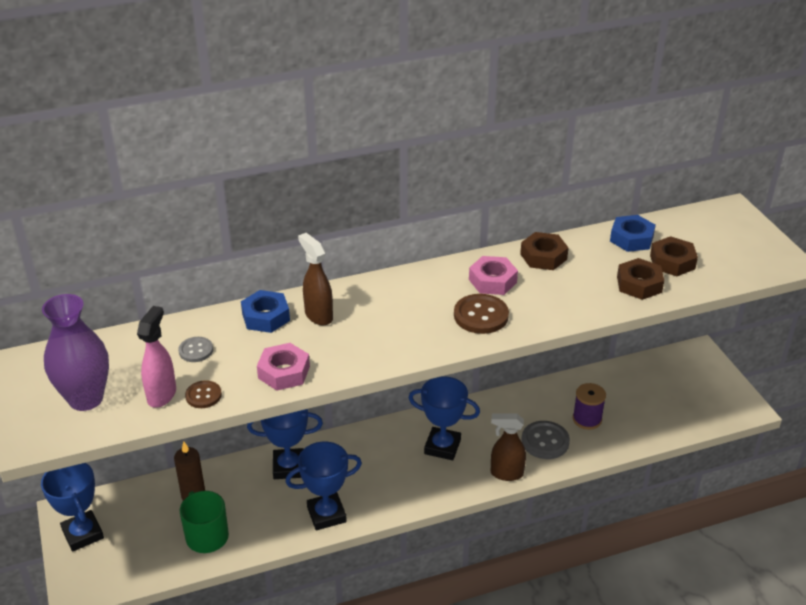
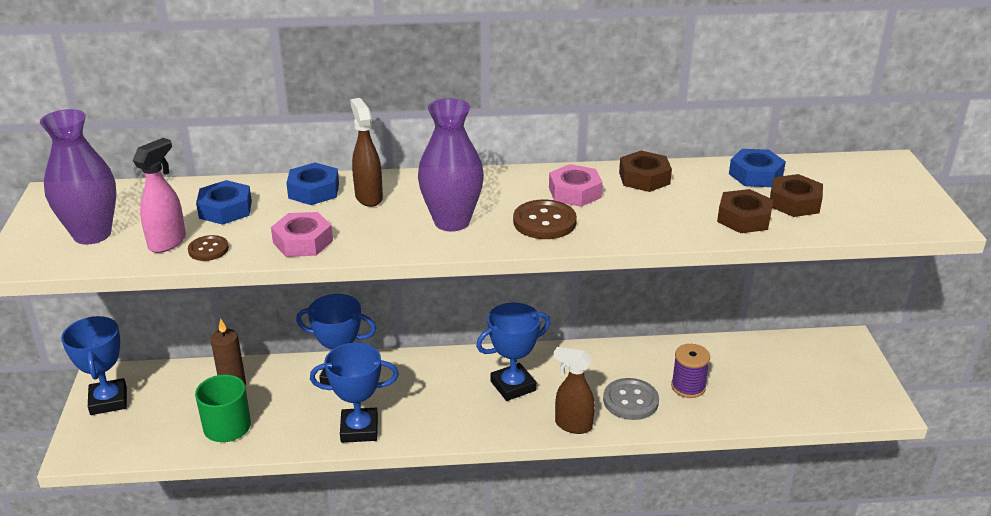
camera: 15 degrees right, 5 degrees down
(196, 350) = (225, 209): grey button -> blue nut
(403, 329) = (452, 222): none -> purple vase
(442, 447) = (513, 386): blue trophy -> blue trophy turned 60 degrees counterclockwise

